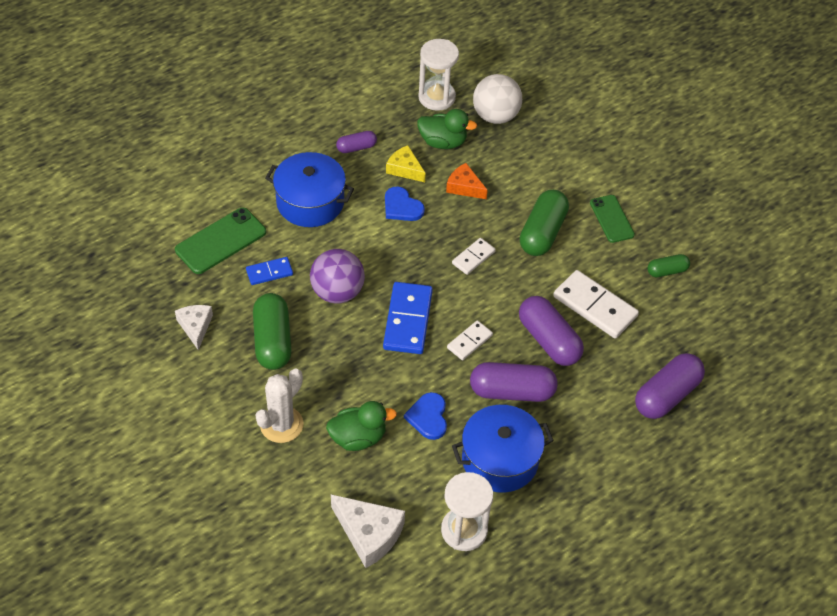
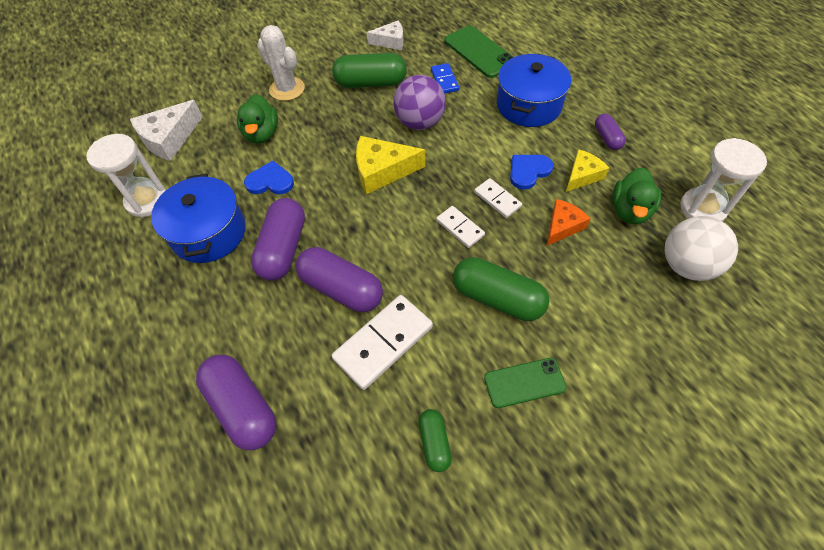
camera: 100 degrees right, 5 degrees up
(408, 320) = (382, 171): blue domino -> yellow cheese
(469, 341) = (350, 217): white domino -> white domino (497, 199)
(549, 340) = (341, 289): purple capsule -> purple capsule turned 60 degrees clockwise

